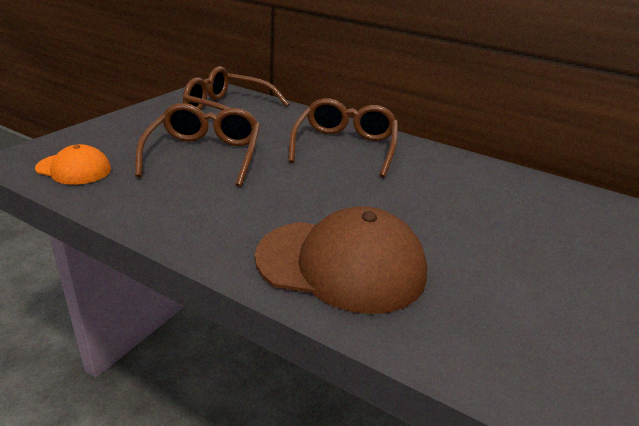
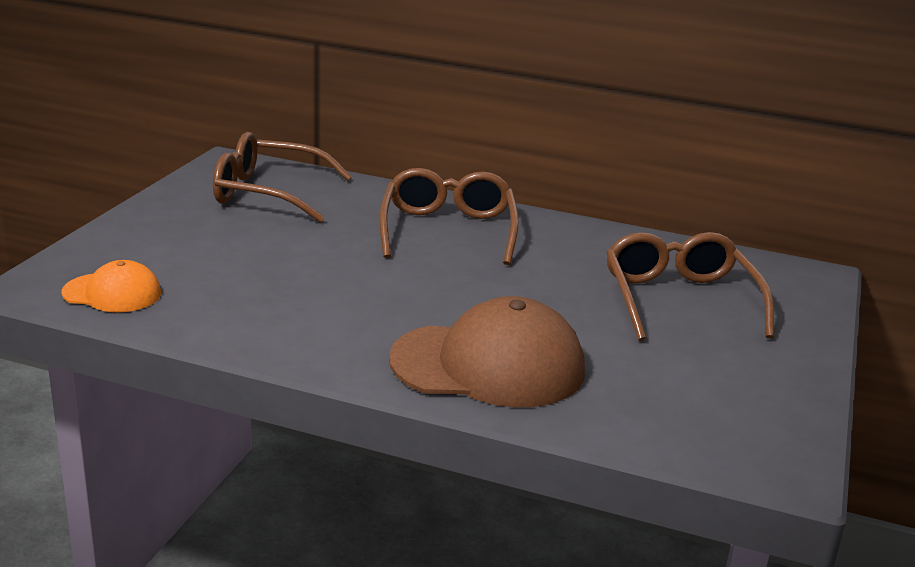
camera: 10 degrees left, 5 degrees down
(205, 154) = (270, 258): brown glasses -> brown glasses (679, 300)

